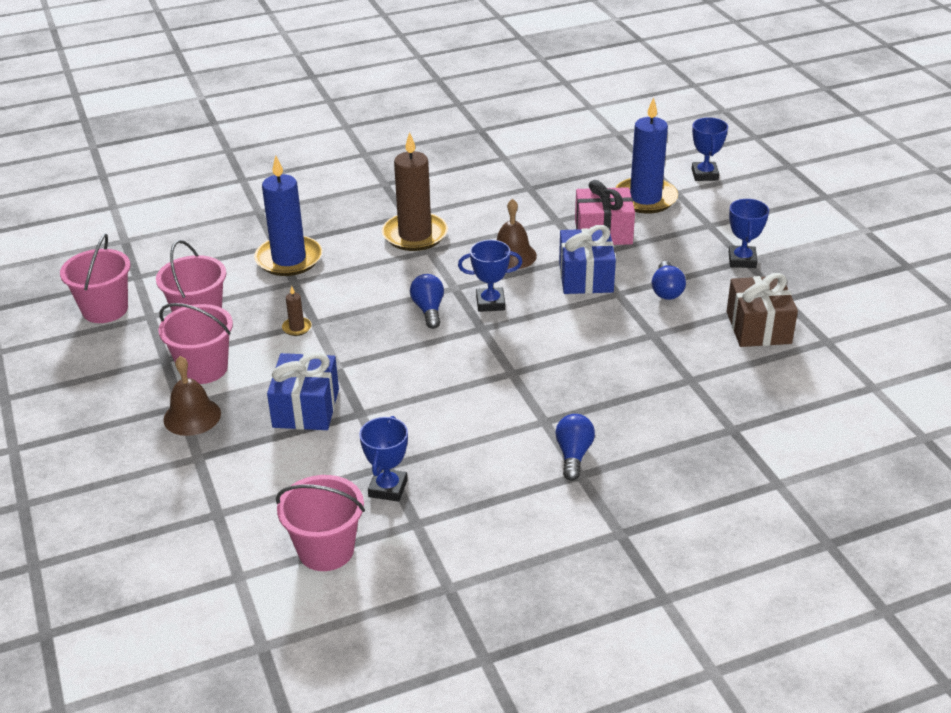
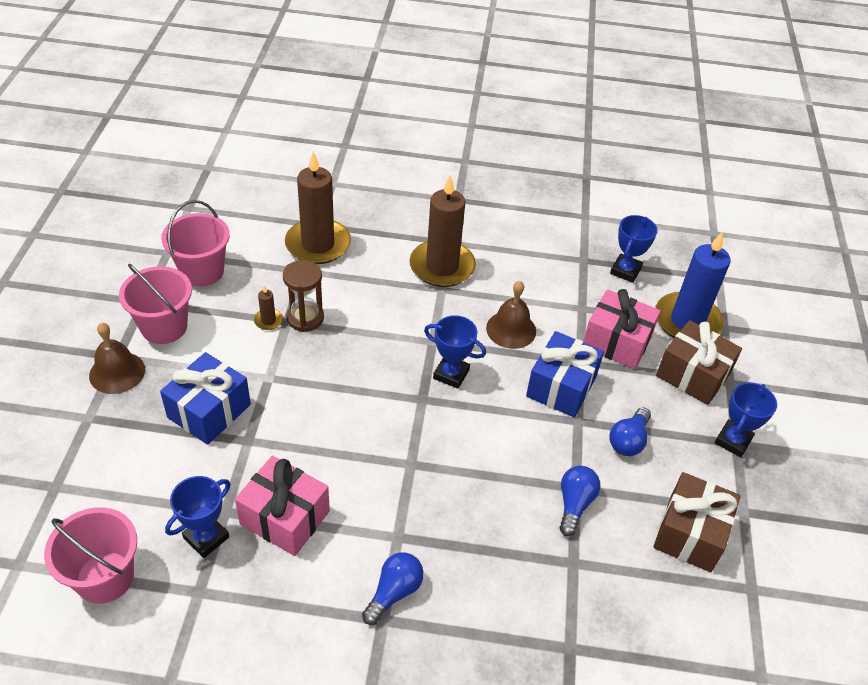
camera: 25 degrees right, 10 degrees up
(105, 309) = (140, 230): pink bucket -> none
(289, 259) = (318, 244): blue candle -> brown candle
(328, 314) = (305, 318): none -> brown hourglass
(428, 310) = (391, 355): blue light bulb -> blue light bulb (574, 504)
(441, 448) = (285, 517): none -> pink gift
(679, 231) = (692, 375): none -> brown gift
(704, 174) = (768, 319): blue trophy -> blue trophy (625, 271)

